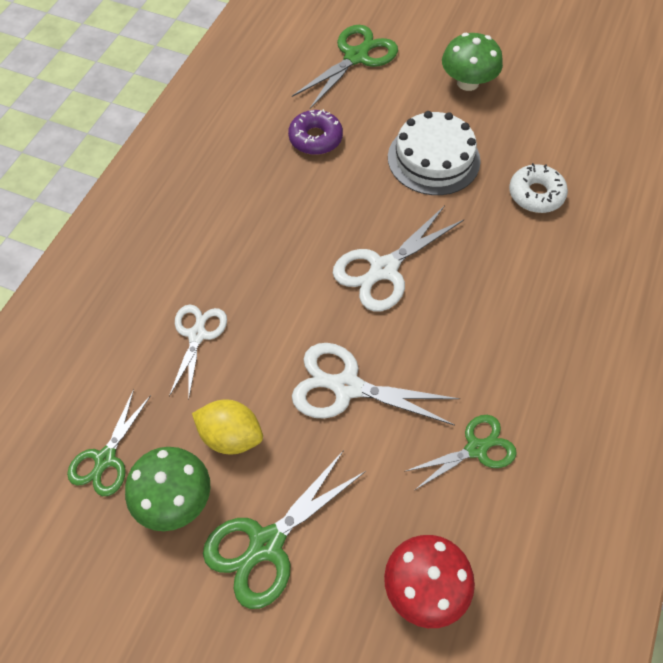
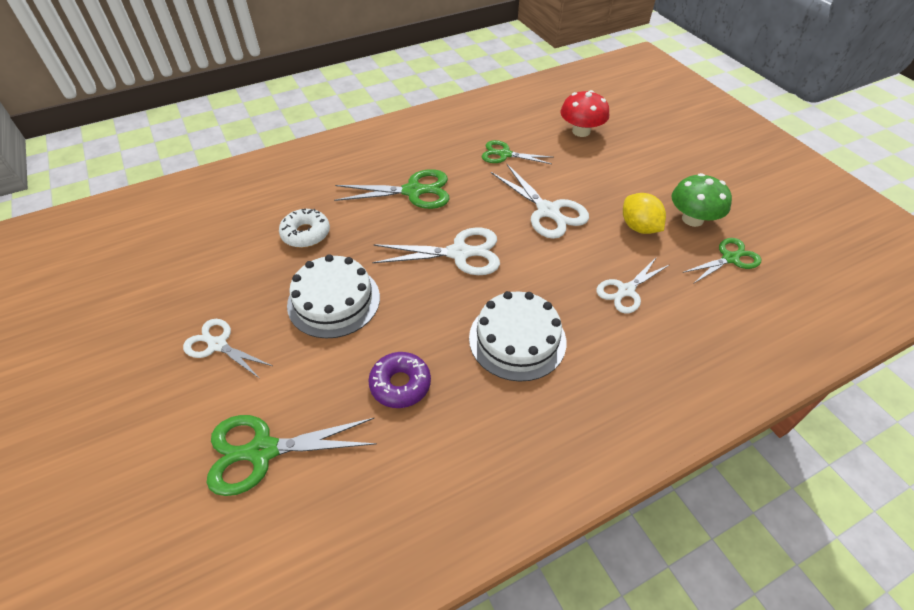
camera: 140 degrees left, 10 degrees down
(260, 223) = (517, 339): none -> white cake
(266, 544) = (649, 178): green scissors -> green scissors (413, 191)
(467, 82) = (218, 345): green mushroom -> white scissors

